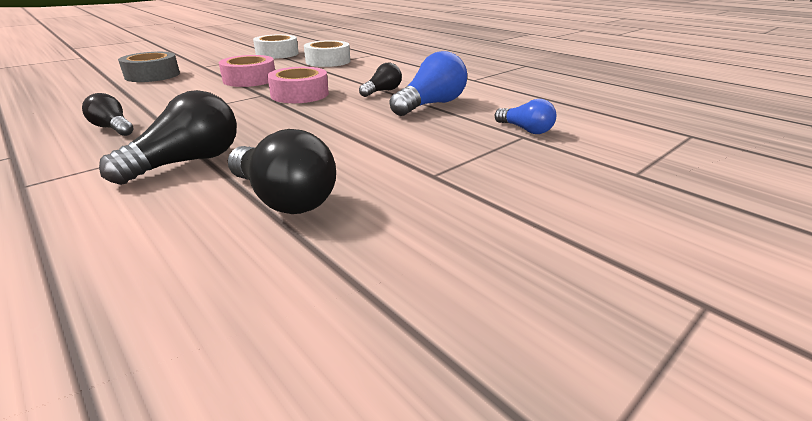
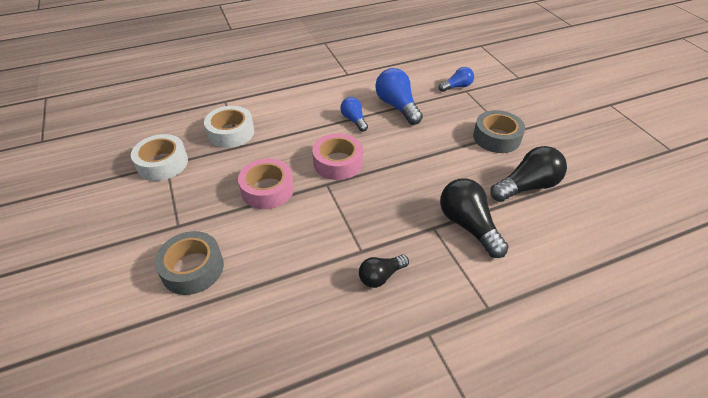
camera: 70 degrees left, 15 degrees up
(382, 91) = (354, 120): black light bulb -> blue light bulb
(410, 166) = (496, 137): none -> grey tape

